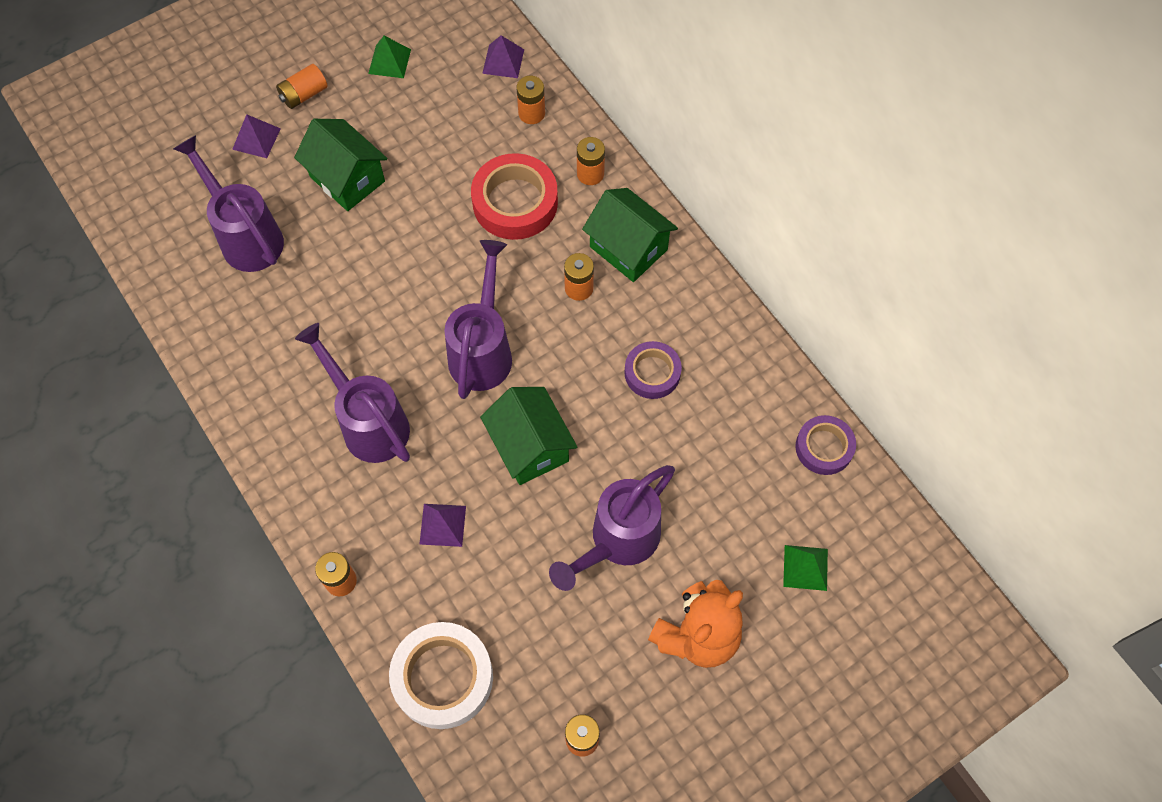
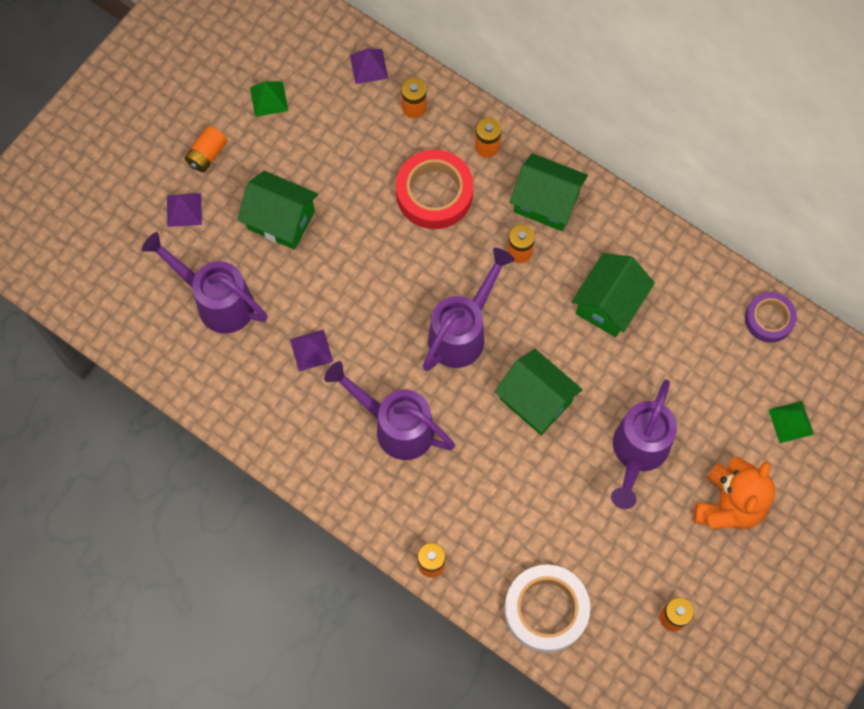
camera: 20 degrees left, 5 degrees up
(442, 524) = (493, 489): purple pyramid -> purple pyramid (311, 350)
(483, 350) = (462, 332): purple watering can -> purple watering can turned 45 degrees clockwise
(652, 373) = (609, 304): purple tape -> green house

